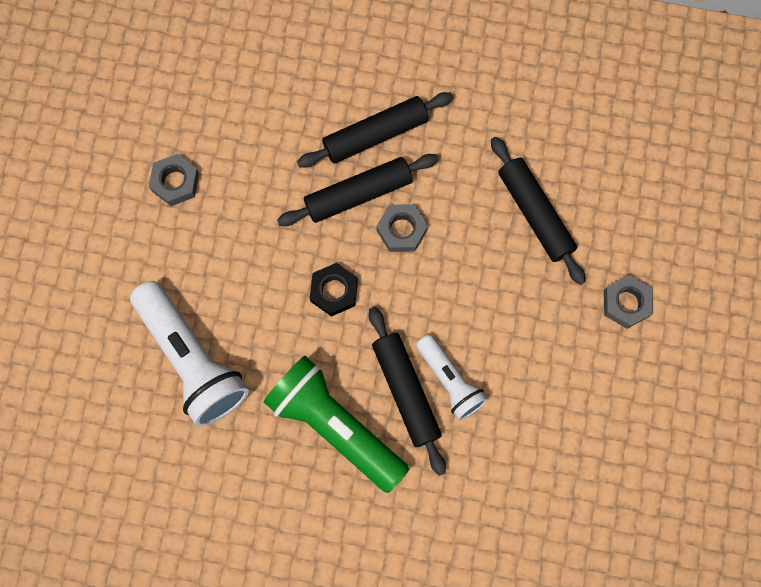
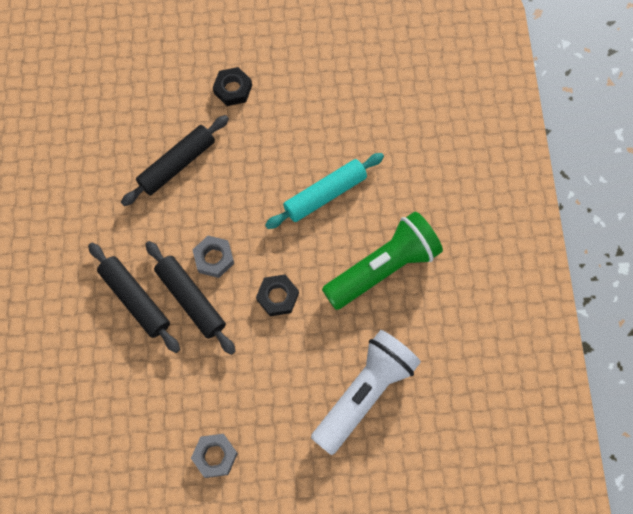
camera: 105 degrees left, 5 degrees down
(335, 426) = (383, 268): green flashlight -> green flashlight turned 150 degrees counterclockwise
(406, 391) = (342, 223): black rolling pin -> none
(450, 381) = (325, 195): white flashlight -> turquoise rolling pin
(626, 303) = (233, 89): grey nut -> black nut

